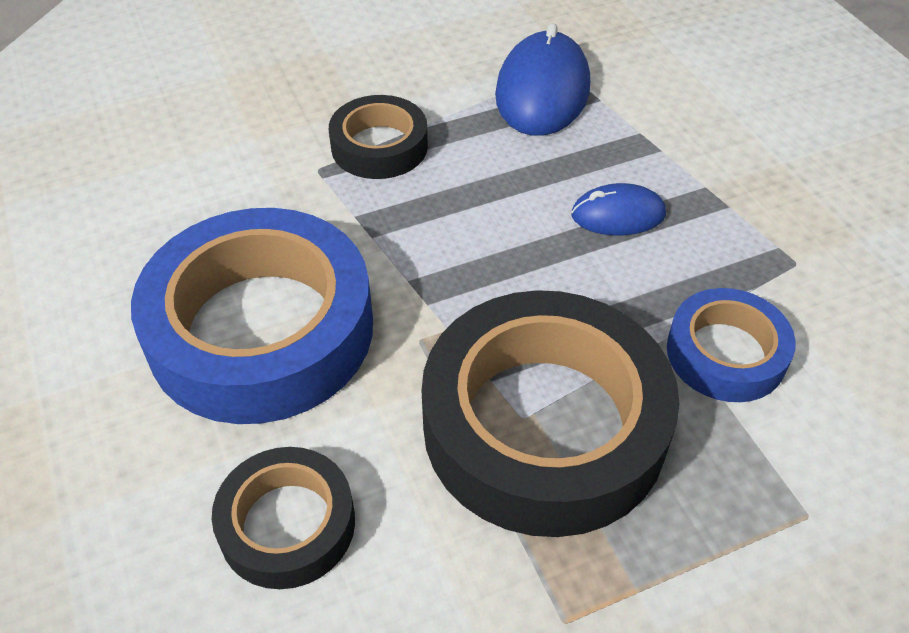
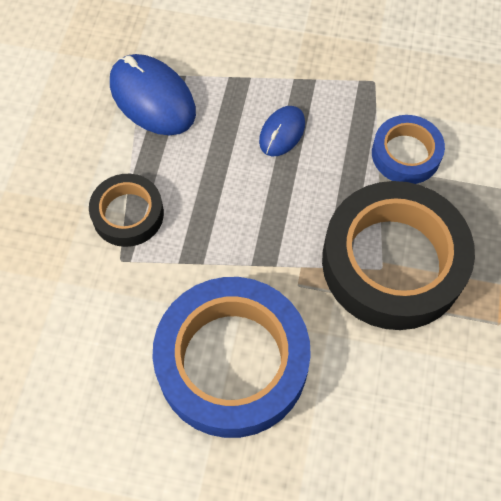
camera: 55 degrees left, 15 degrees up
(287, 524) = (373, 416): black tape -> none

